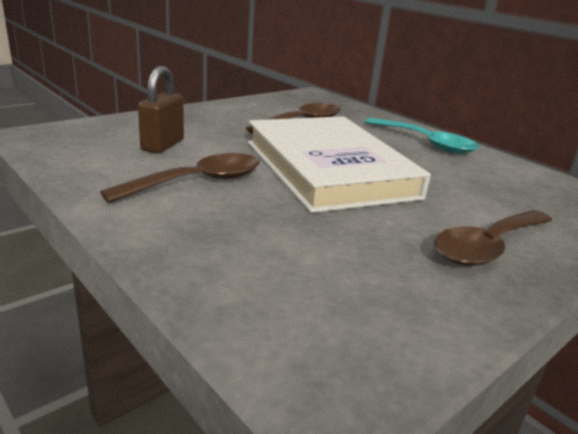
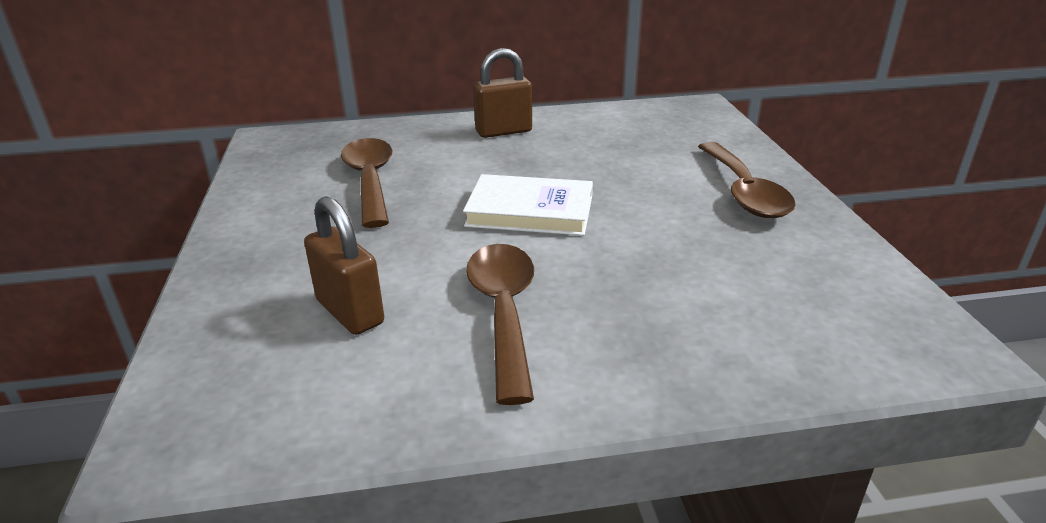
camera: 55 degrees left, 5 degrees up
(328, 169) = (530, 211): white book -> white book, size x0.55
(425, 143) = (503, 131): turquoise spoon -> brown padlock

